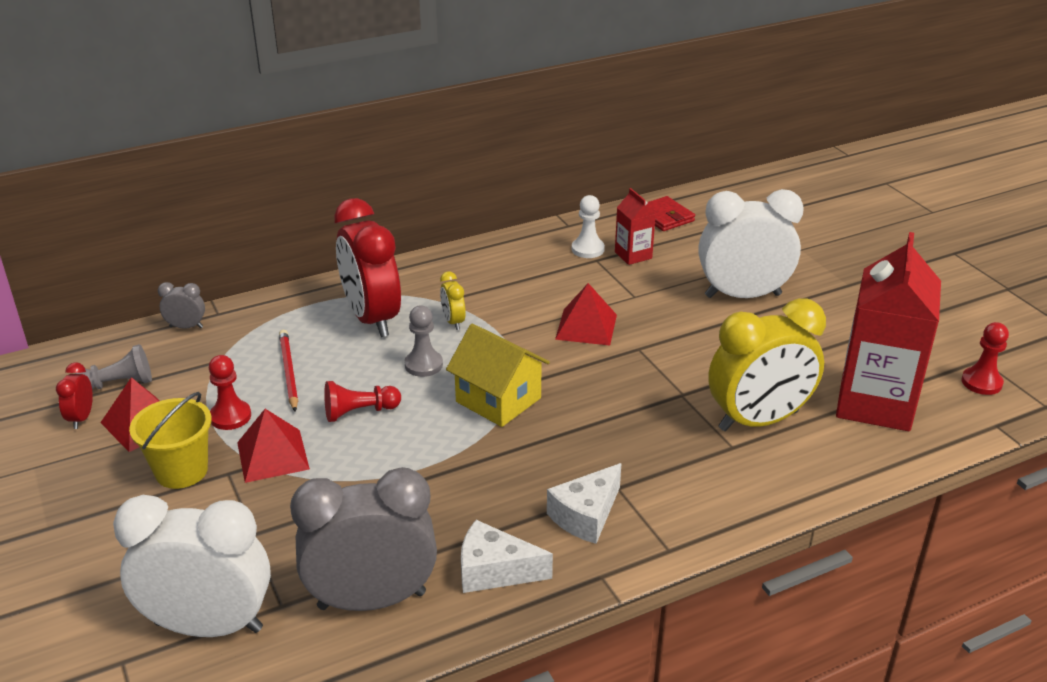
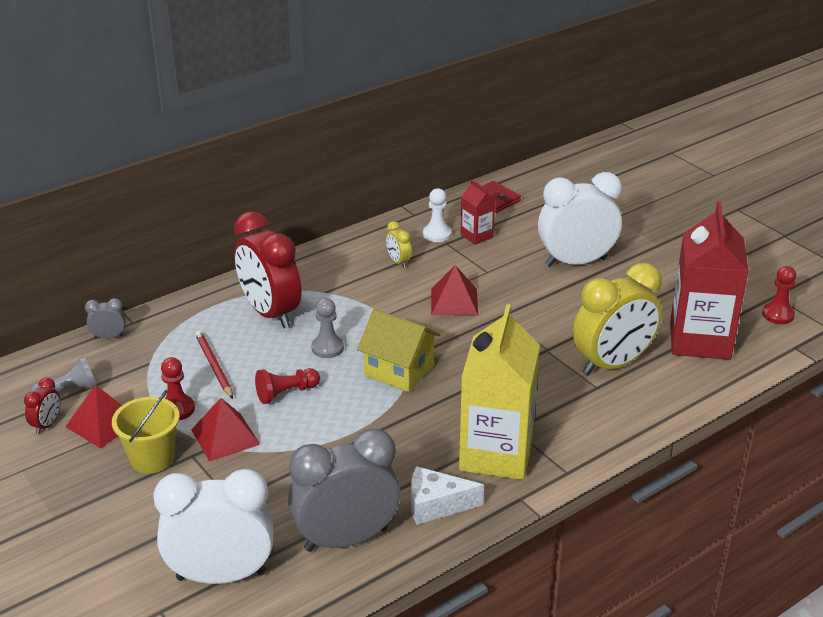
camera: 10 degrees left, 0 degrees up
(81, 418) = (47, 425): red clock -> red clock turned 150 degrees counterclockwise
(453, 322) = (341, 309): yellow clock -> yellow clock (398, 262)
(586, 515) = (496, 454): white cheese -> yellow carton

